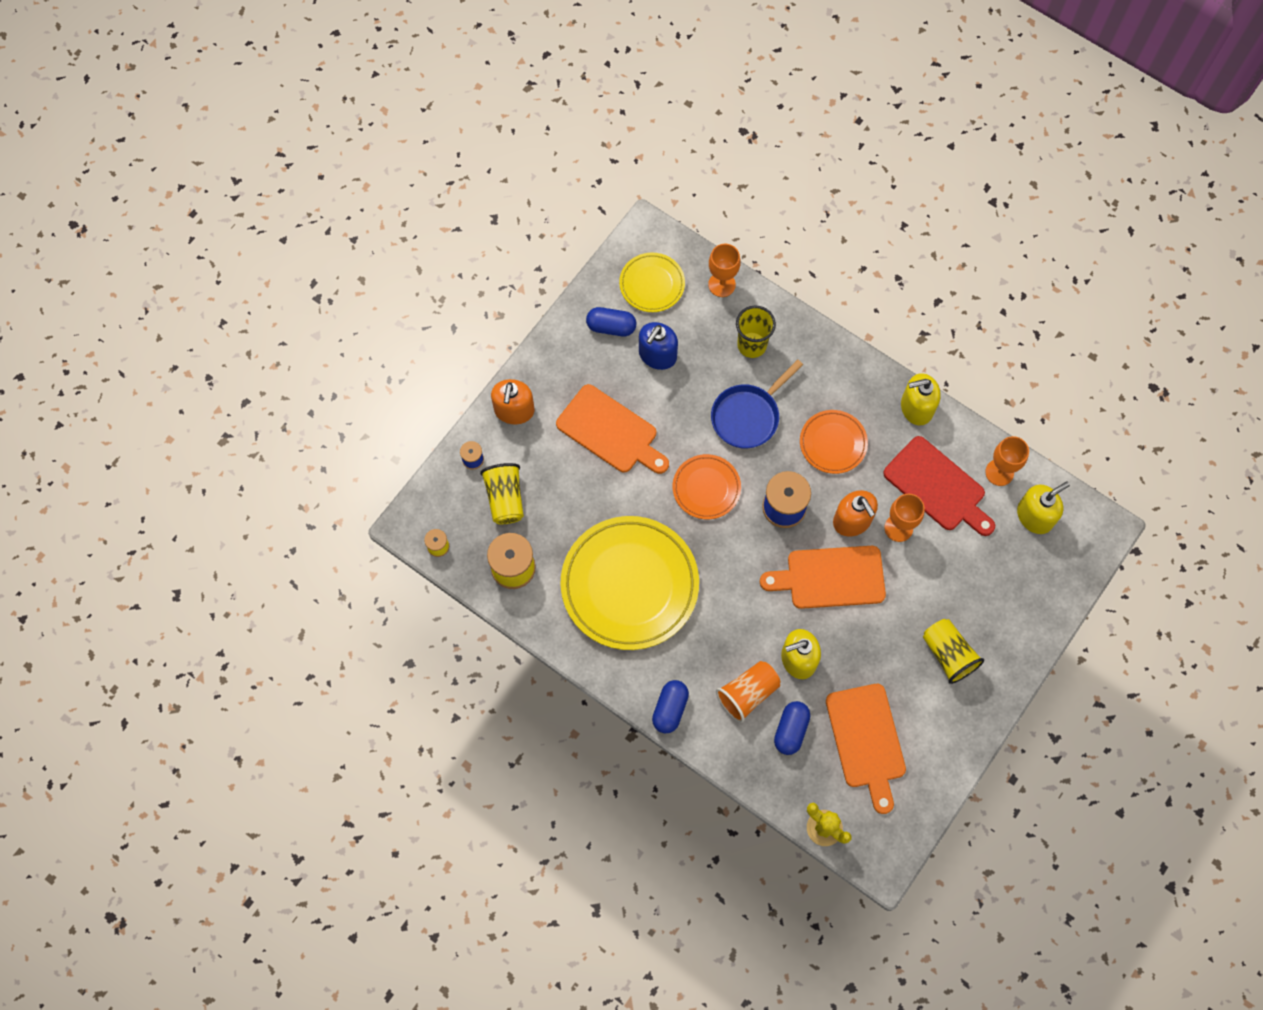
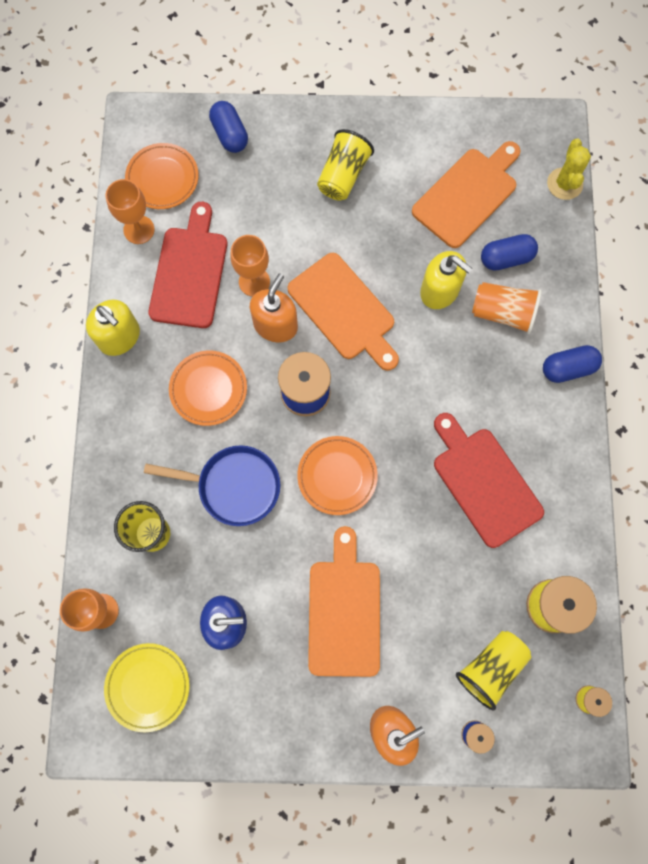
camera: 125 degrees left, 5 degrees up
(611, 327) = (227, 695): blue capsule -> blue capsule (230, 135)
(629, 585) = (484, 482): yellow plate -> red cutting board
(1034, 516) = (162, 178): yellow soap dispenser -> orange plate

